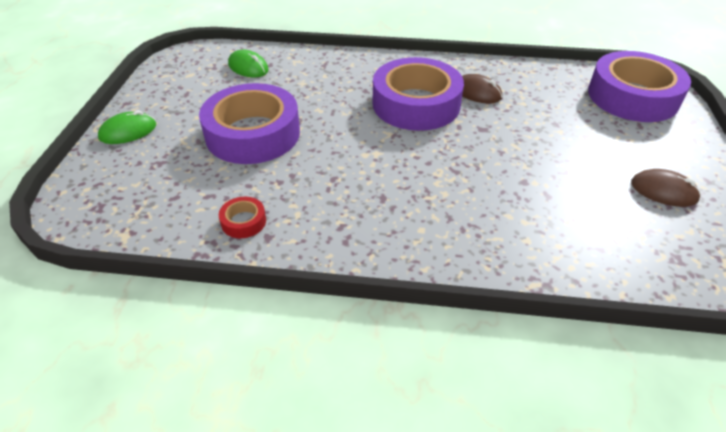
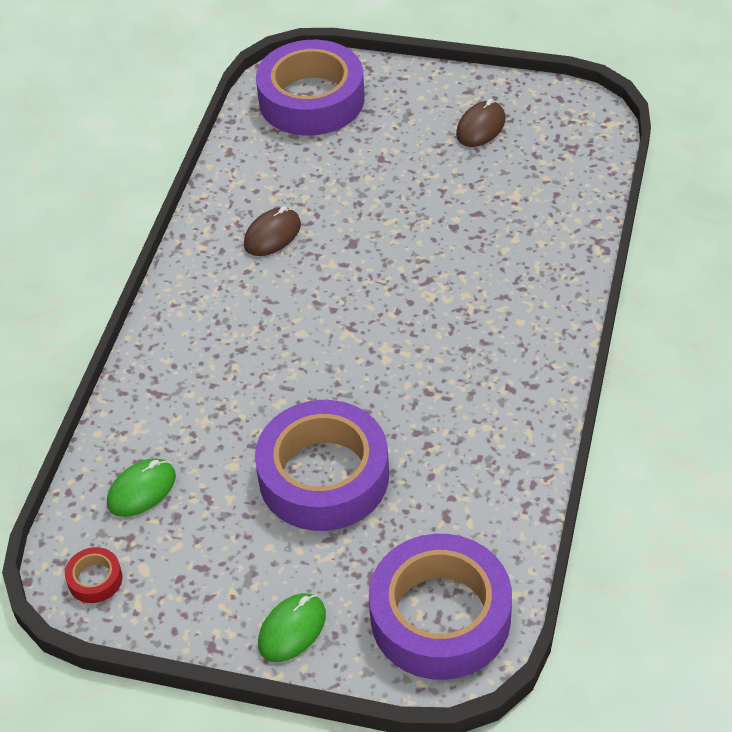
camera: 80 degrees left, 5 degrees up
(128, 131) = (292, 629): green mouse -> green mouse turned 60 degrees clockwise
(243, 221) = (495, 477): red tape -> red tape (95, 579)
(416, 104) = (287, 299): purple tape -> purple tape (440, 616)

